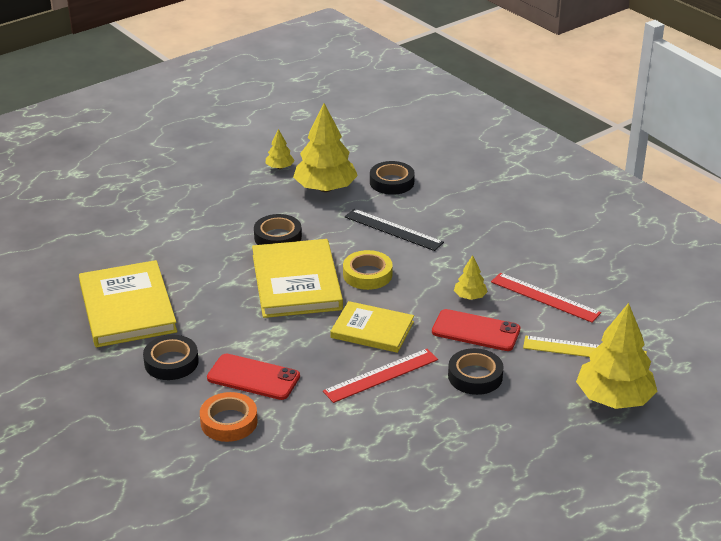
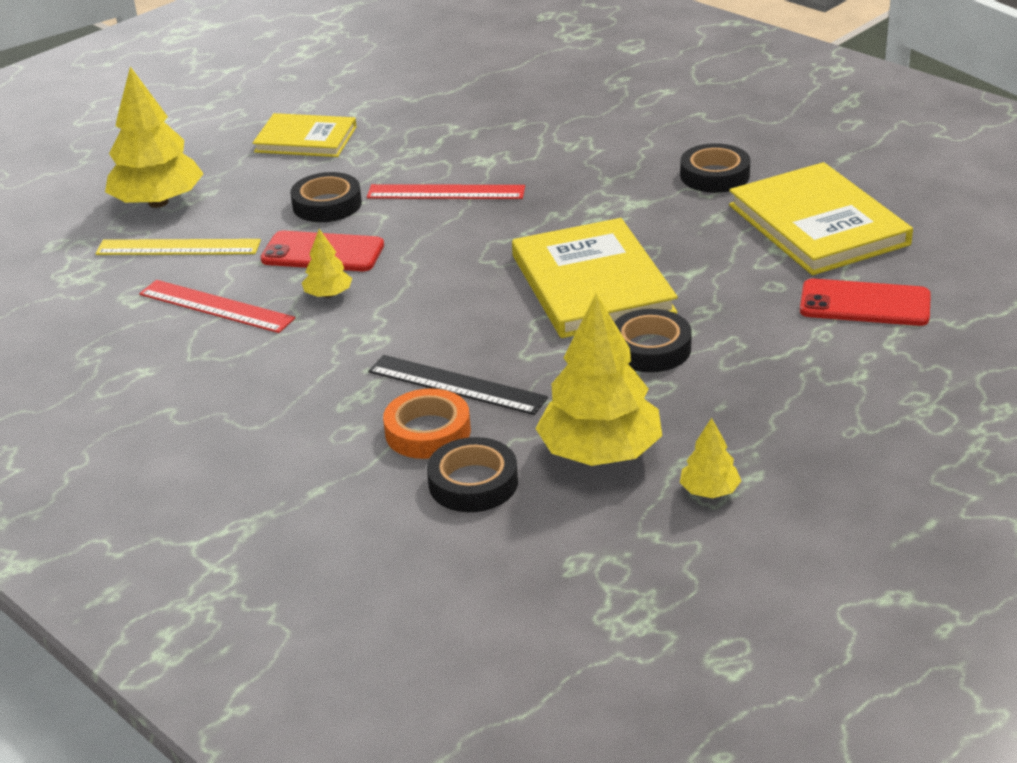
camera: 175 degrees right, 0 degrees up
(229, 422) = (613, 133): orange tape -> orange tape (428, 431)
(253, 377) = (604, 173): red phone -> red phone (865, 304)
(367, 274) = (486, 307): yellow tape -> none
(372, 330) = (465, 238): yellow book -> yellow book (305, 139)
(381, 375) = (446, 192): red ruler -> red ruler turned 45 degrees clockwise

